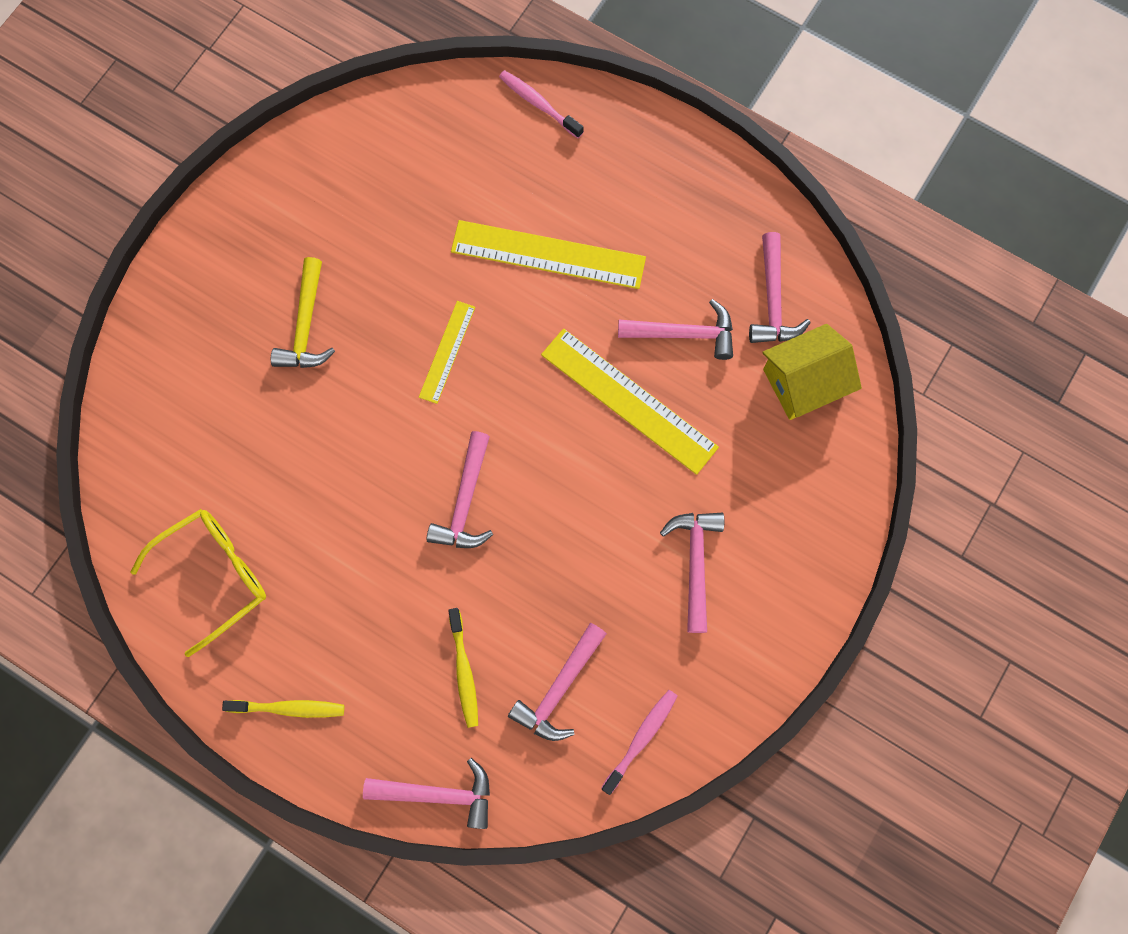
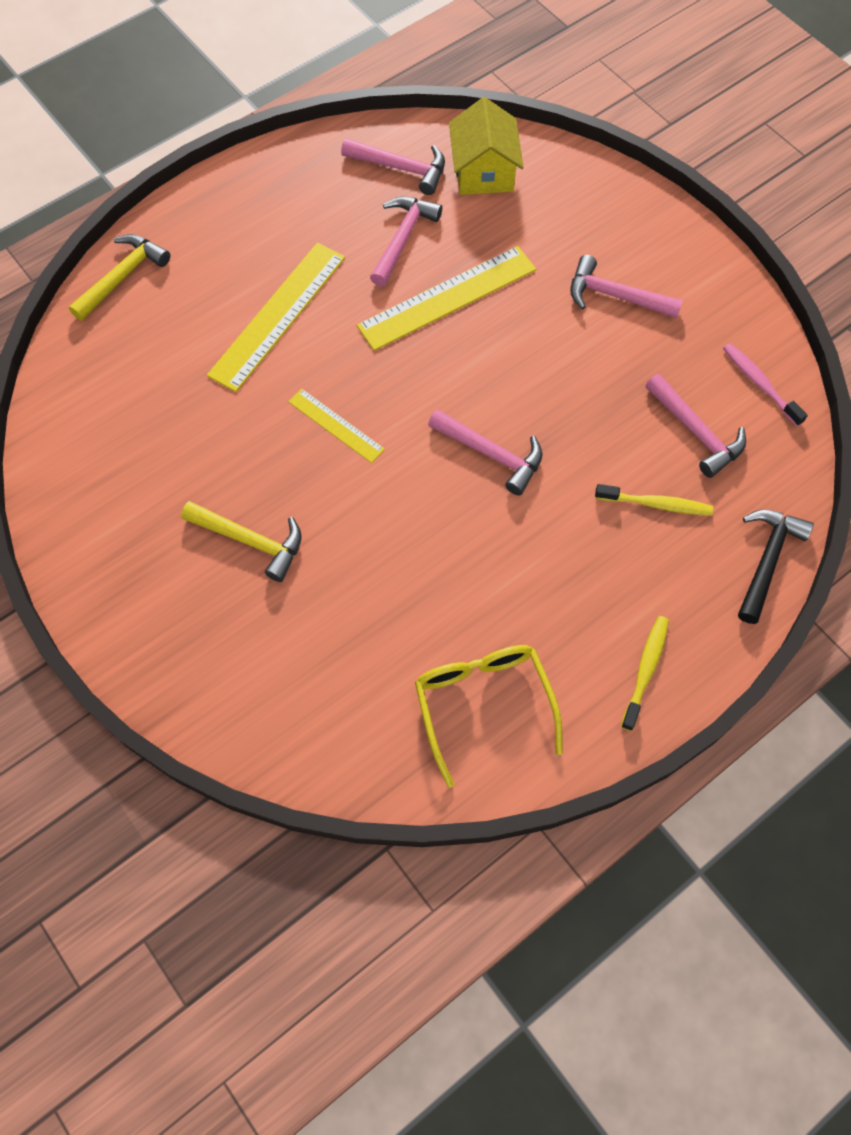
camera: 70 degrees left, 10 degrees down
(438, 794) = (767, 560): pink hammer -> black hammer
(538, 104) = (122, 277): pink toothbrush -> yellow hammer

